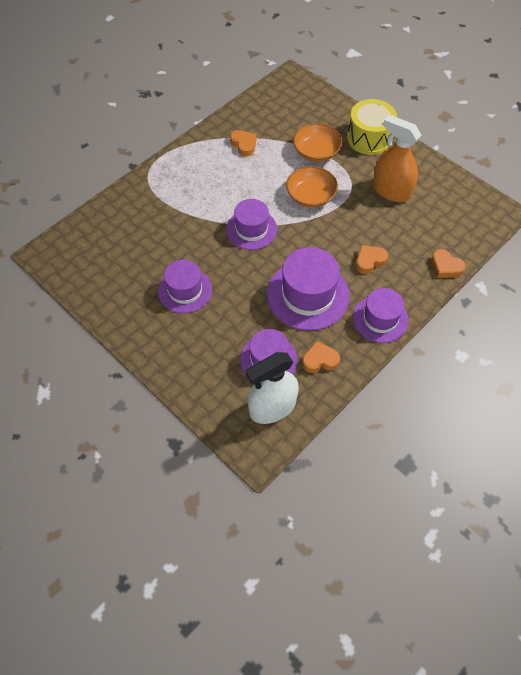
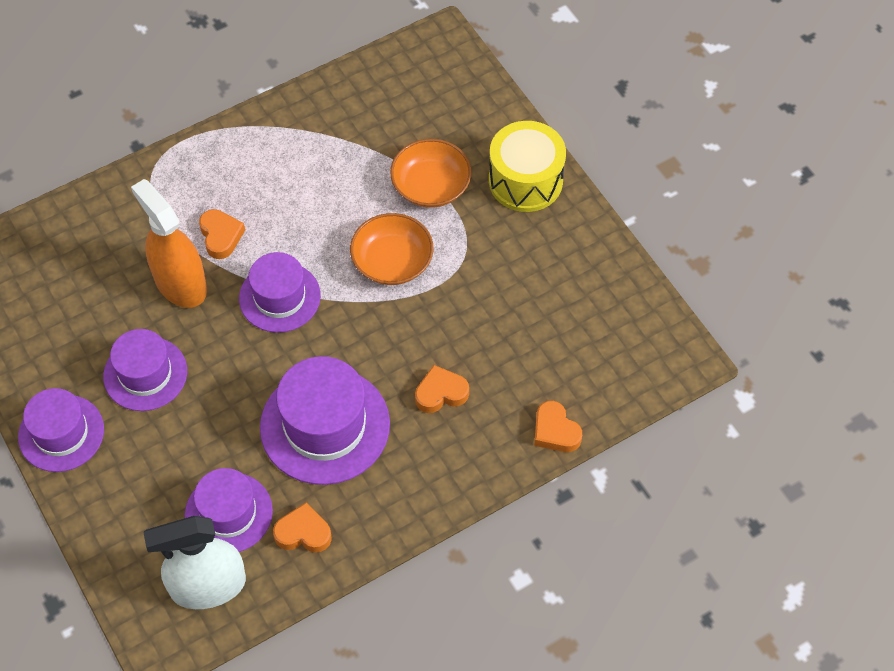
camera: 15 degrees right, 0 degrees up
(244, 145) = (320, 148): orange heart -> orange heart (221, 236)
(380, 319) = (419, 490): purple hat -> purple hat (61, 433)
(391, 190) = (523, 281): orange spray bottle -> orange spray bottle (180, 283)

